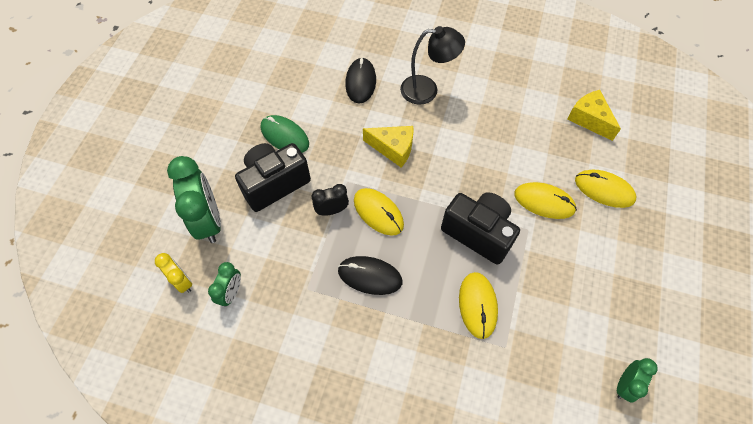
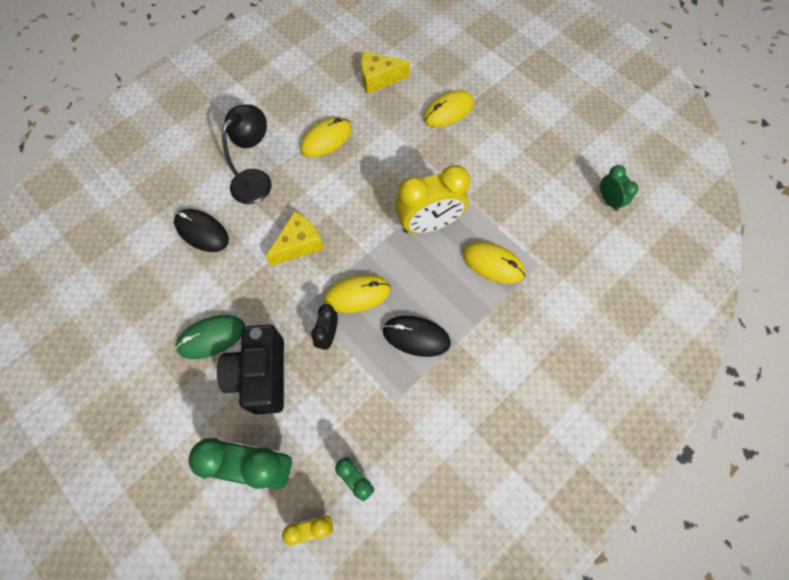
camera: 60 degrees left, 5 degrees up
(370, 276) = (416, 336): black mouse -> black mouse turned 60 degrees clockwise
(478, 233) = (429, 224): black camera -> yellow clock
(544, 202) = (432, 158): yellow mouse -> yellow mouse (326, 139)

